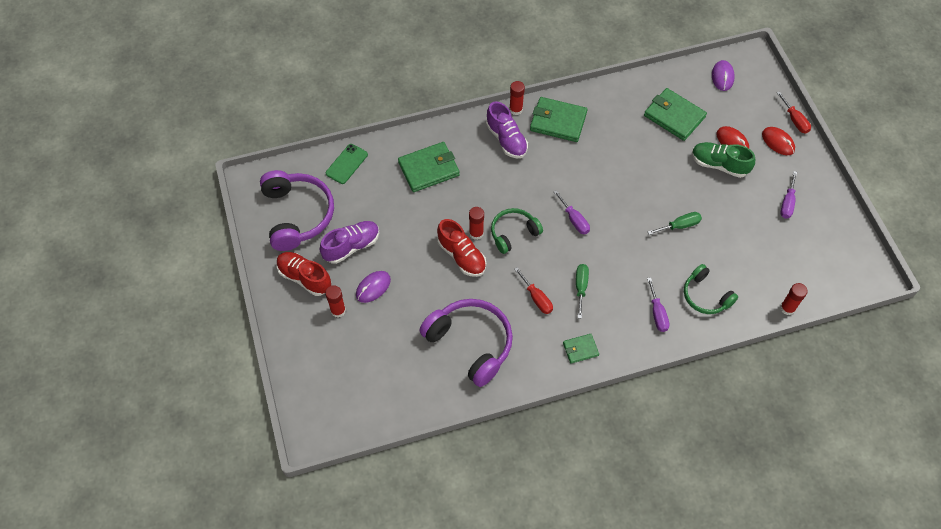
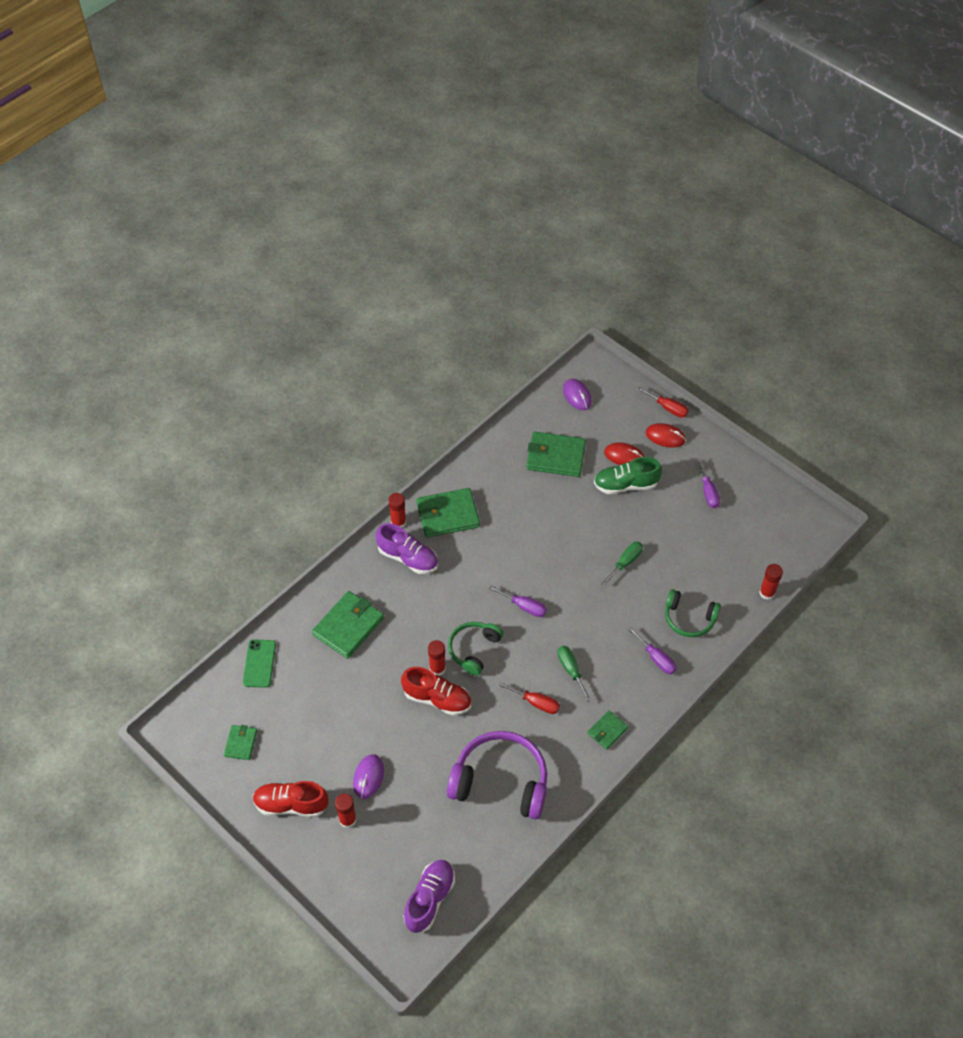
camera: 30 degrees left, 5 degrees down
(297, 215) = (241, 743): purple headphones -> green wallet
(351, 246) = (319, 747): purple shoe -> purple shoe (429, 899)

